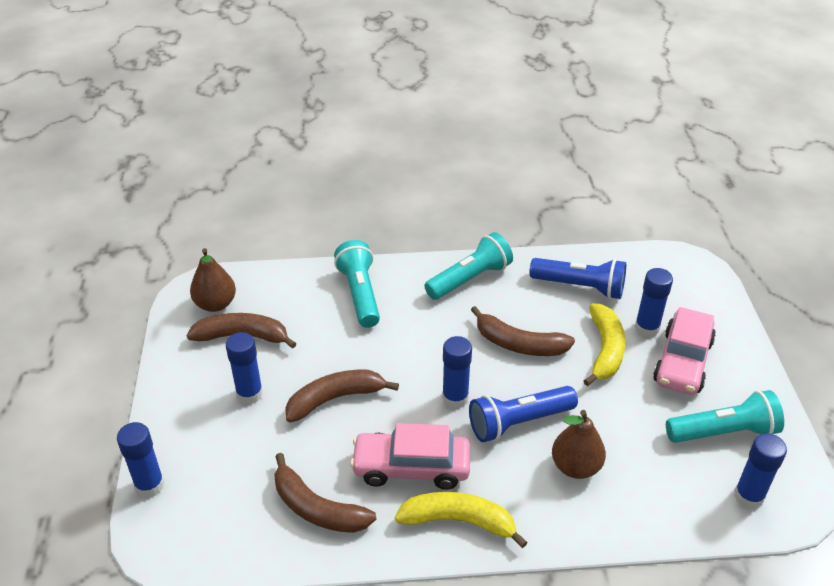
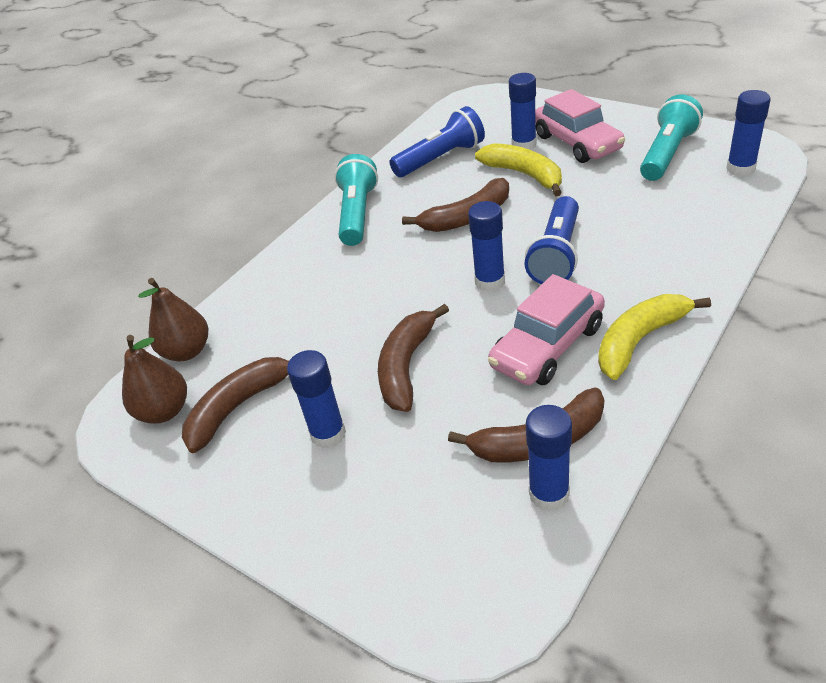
camera: 45 degrees left, 0 degrees up
(150, 485) = (372, 590): blue glue stick -> blue glue stick (549, 494)
(360, 294) = (289, 291): turquoise flashlight -> none
(575, 467) = (636, 243): brown pear -> brown pear (187, 351)

